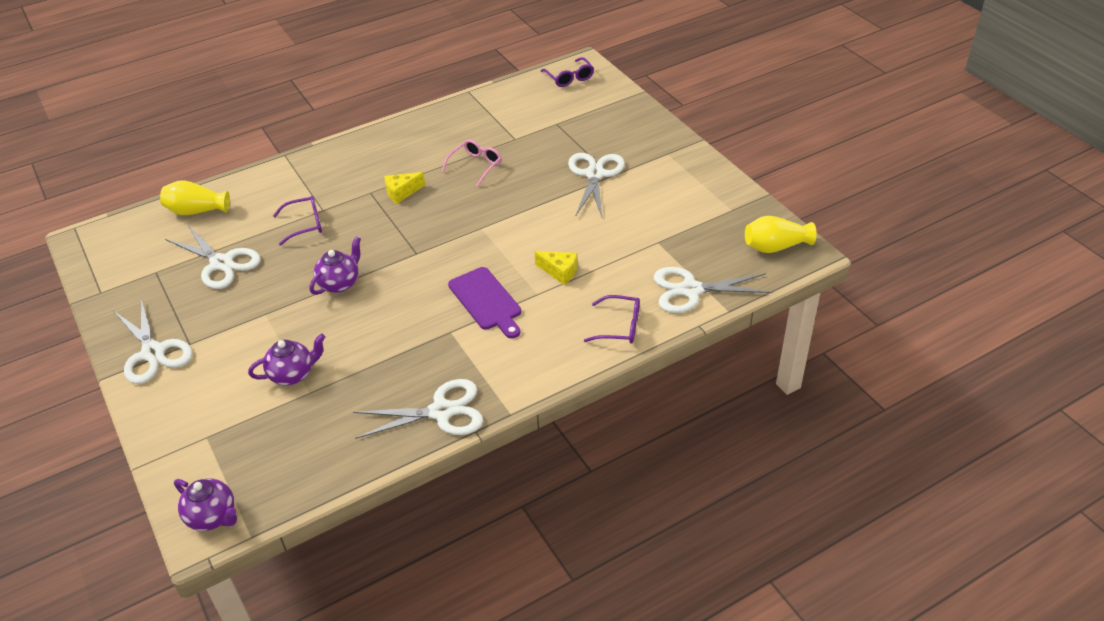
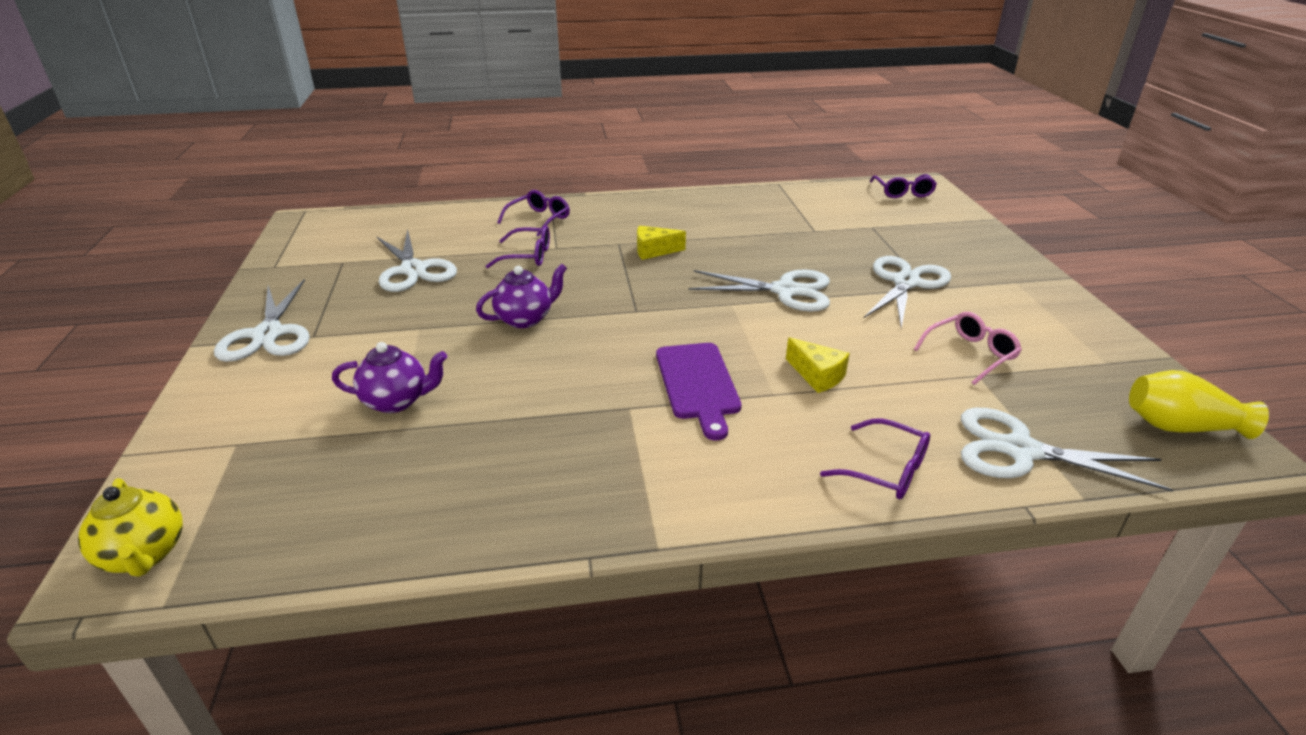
camera: 20 degrees right, 10 degrees down
(197, 211) = (428, 222): yellow vase -> none
(213, 517) = (145, 555): purple teapot -> yellow teapot
(291, 183) = (539, 219): none -> purple glasses
(441, 412) = (555, 510): white scissors -> white scissors (785, 291)
(476, 166) = (755, 245): pink glasses -> pink glasses (970, 354)

